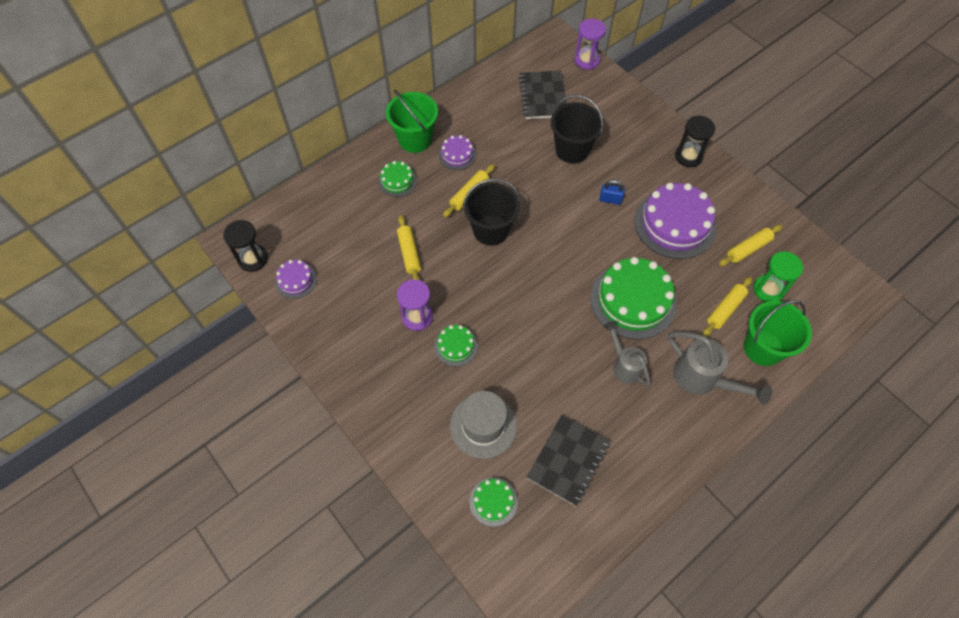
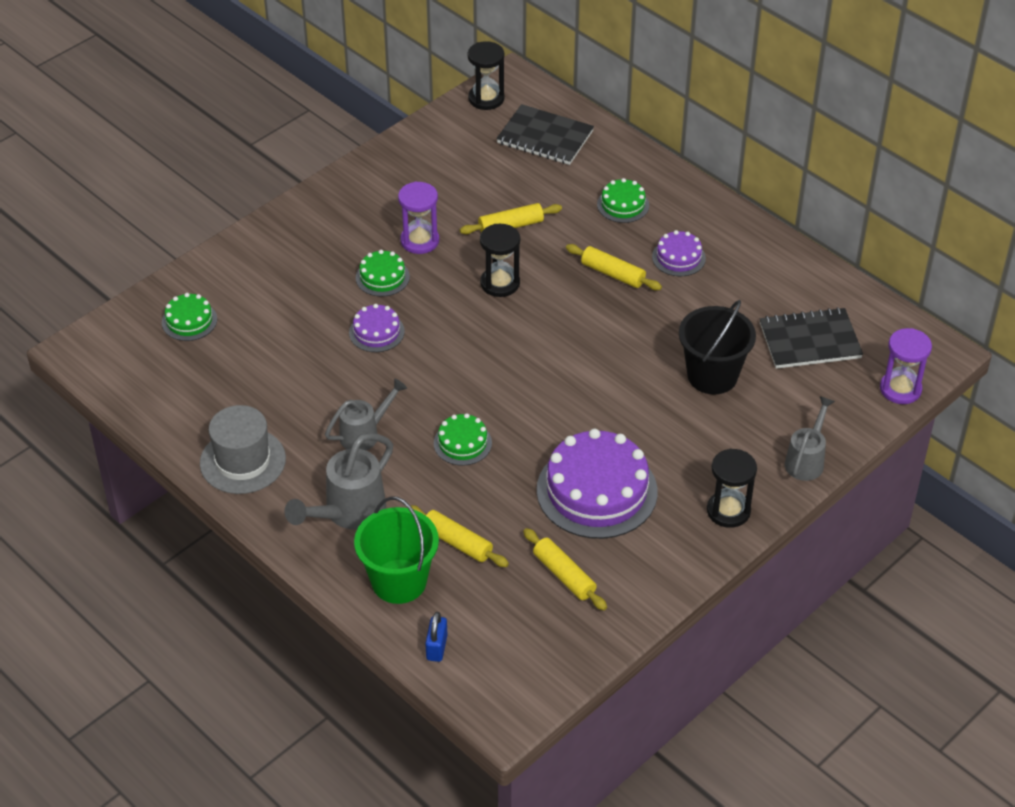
camera: 85 degrees right, 15 degrees down
(296, 280) = (461, 136): purple cake -> purple cake (376, 332)
(415, 139) = (696, 215): green bucket -> none
(471, 265) = (500, 283): none -> black hourglass
(483, 426) = (279, 307): grey hat -> grey hat (243, 461)
(491, 230) = (557, 298): black bucket -> none
(568, 460) = (237, 383): black notebook -> black notebook (545, 137)
(610, 199) = (628, 419): blue padlock -> blue padlock (436, 647)
(633, 300) = (462, 443): green cake -> green cake, size x0.49
(645, 112) = (807, 460): none -> grey watering can
(768, 290) = (495, 594): green hourglass -> none

